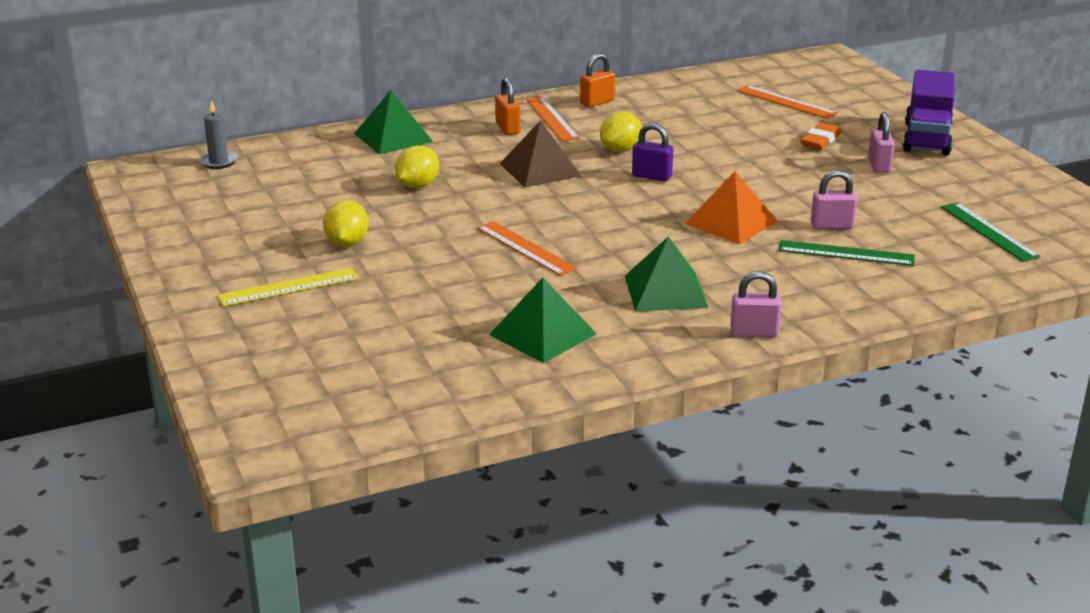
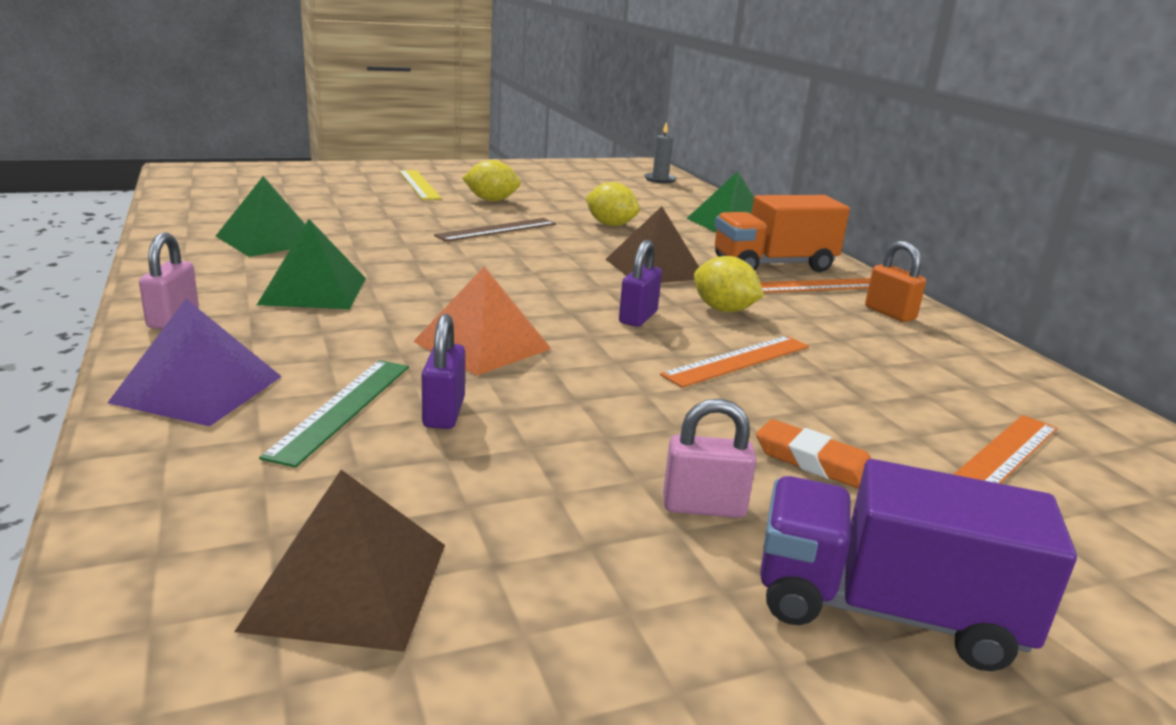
camera: 90 degrees right, 5 degrees down
(458, 234) = (497, 230): none -> brown ruler
(507, 128) = (773, 265): orange padlock -> orange truck
(525, 248) = (454, 248): orange ruler -> orange ruler (737, 360)
(831, 226) = (444, 413): pink padlock -> purple padlock
(852, 298) = (198, 389): none -> purple pyramid
(988, 231) = (347, 585): green ruler -> brown pyramid

